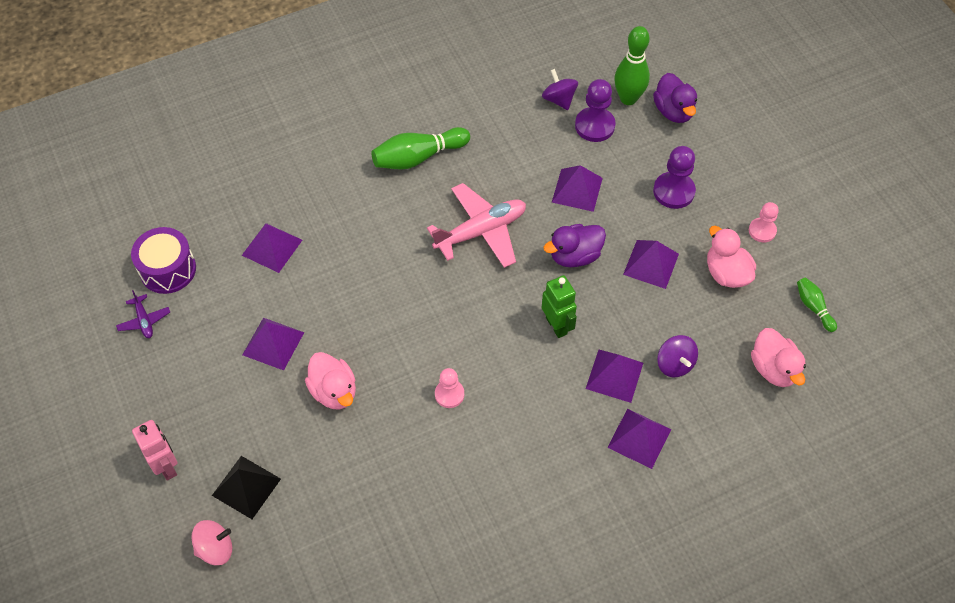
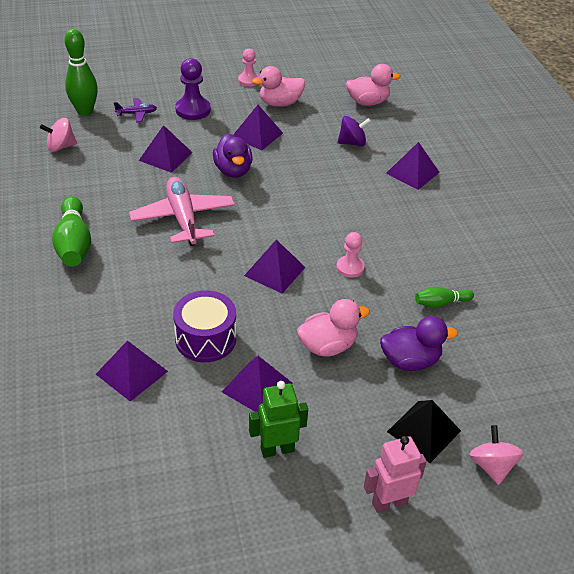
camera: 80 degrees left, 15 degrees down
(144, 320) = (185, 509): purple plane -> purple plane (136, 114)
(168, 269) = (119, 476): purple drum -> purple drum (205, 339)
(556, 325) = (299, 193): green robot -> green robot (277, 449)
(559, 99) = (61, 147): purple spinning top -> pink spinning top
(594, 126) = (103, 134): purple pawn -> none
(614, 375) = (355, 173): purple pyramid -> purple pyramid (275, 271)
(673, 111) = (113, 93): purple duck -> purple duck (410, 361)
(813, 307) = (322, 75): green bowling pin -> green bowling pin (441, 303)

